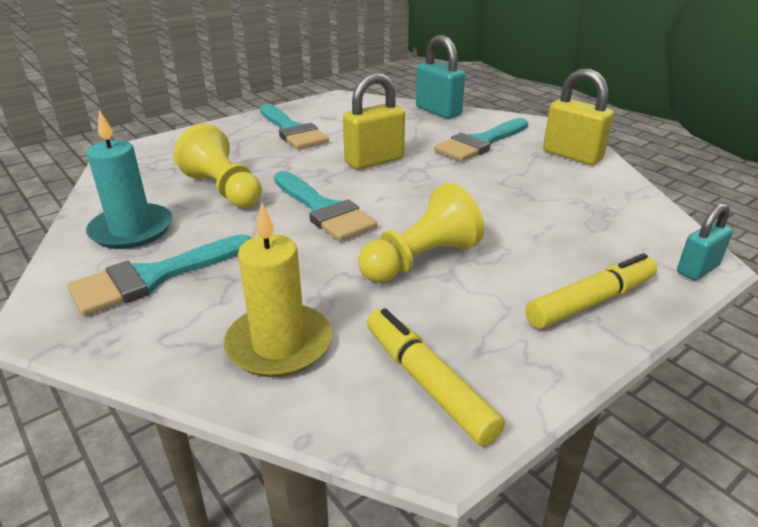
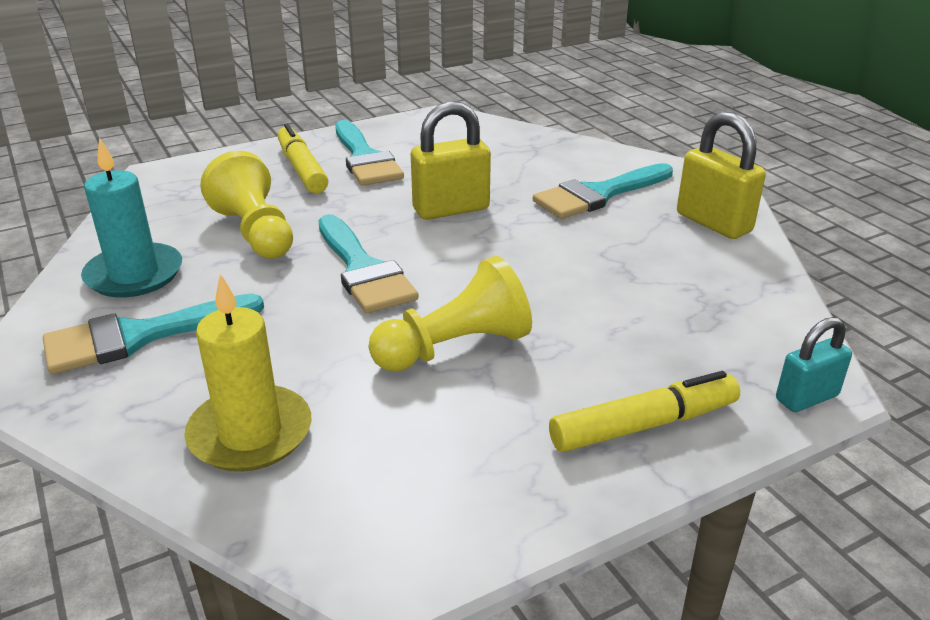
camera: 10 degrees right, 0 degrees up
(427, 383) = (400, 501): yellow marker -> yellow marker (302, 169)
(438, 111) = (561, 145): turquoise padlock -> none

